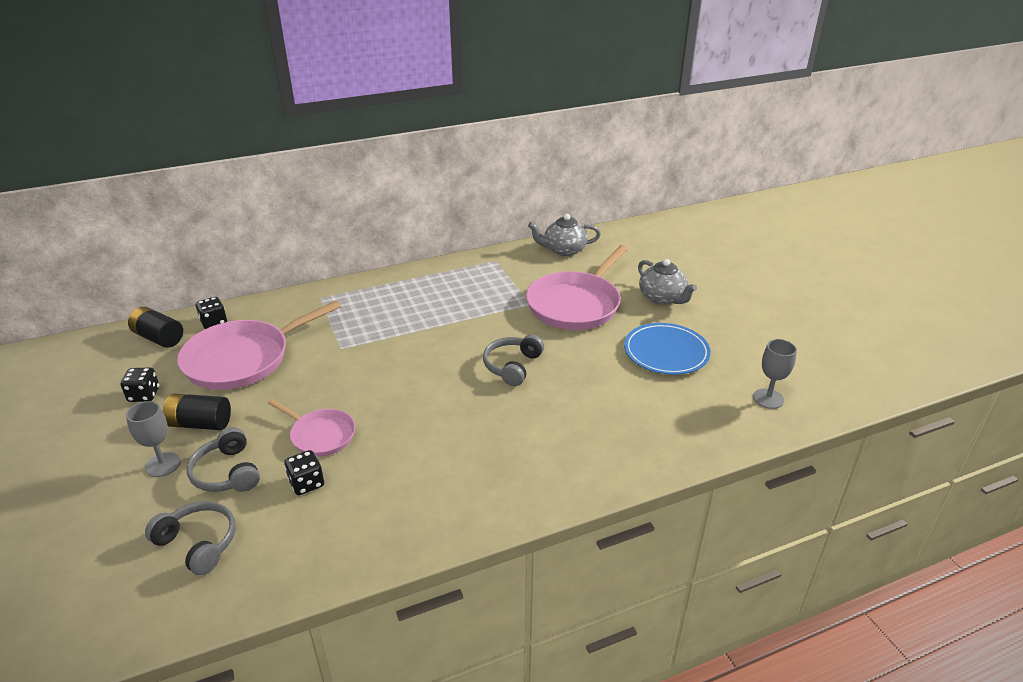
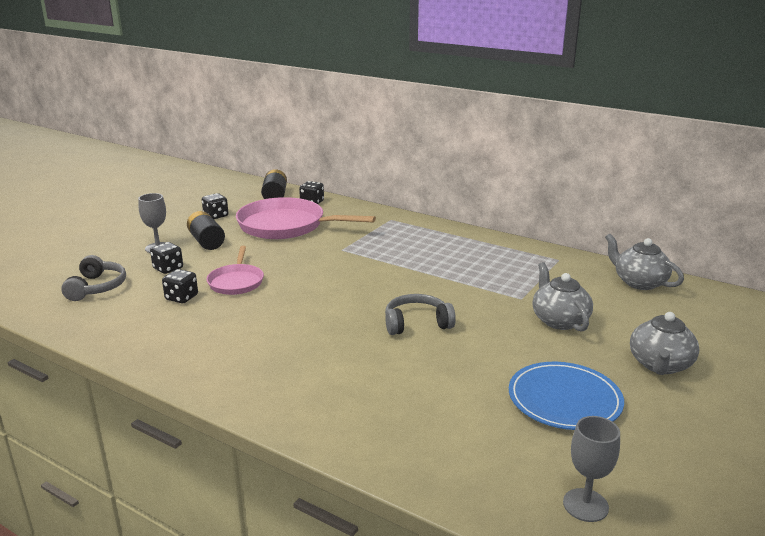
camera: 55 degrees right, 10 degrees down
(227, 473) = (168, 268): grey headphones -> black dice
(575, 304) = (559, 320): pink pan -> grey teapot

